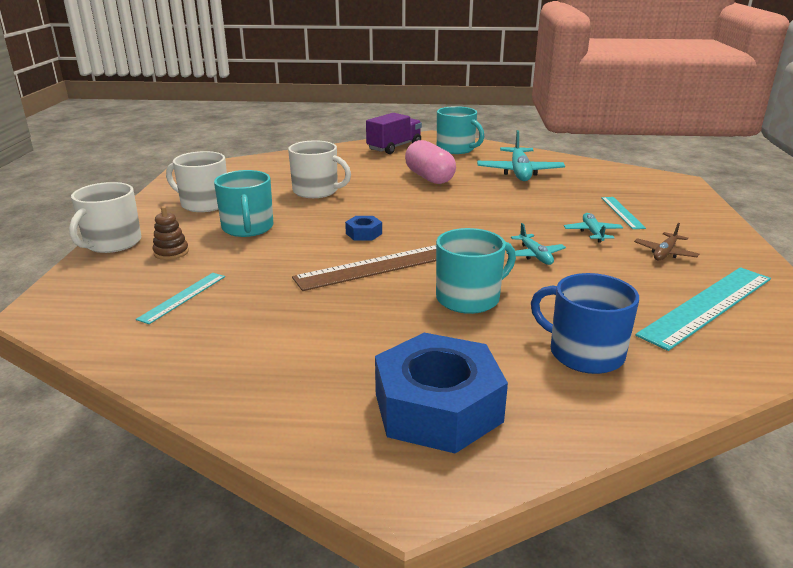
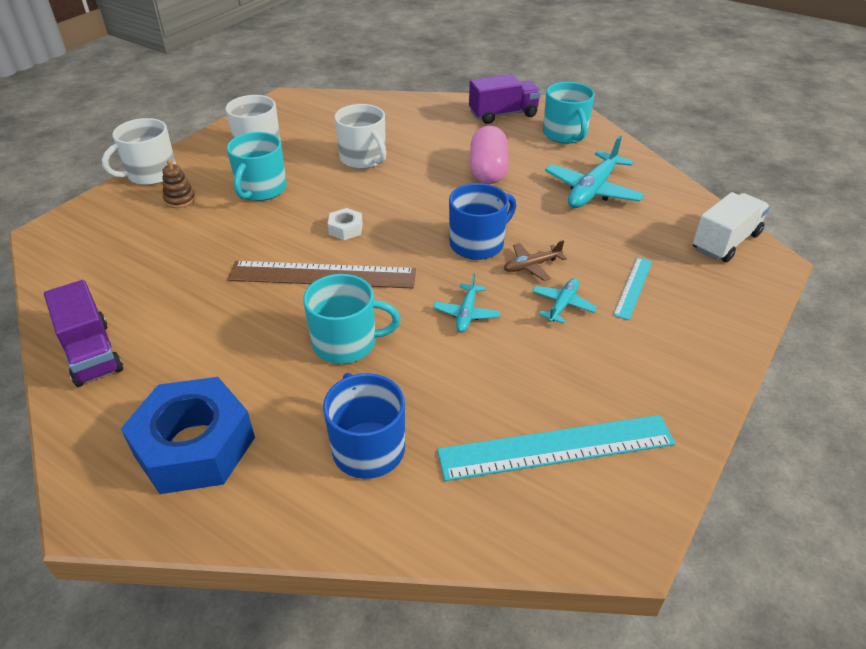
camera: 30 degrees right, 15 degrees up
(183, 297) = (142, 253): turquoise ruler -> none
(230, 381) = (92, 353): none -> purple truck
(364, 233) = (345, 229): blue nut -> white nut
(483, 217) = (478, 244): none -> blue mug
(640, 178) = (725, 242): none -> white truck
(665, 253) = (604, 362): brown plane -> brown plane (531, 266)

